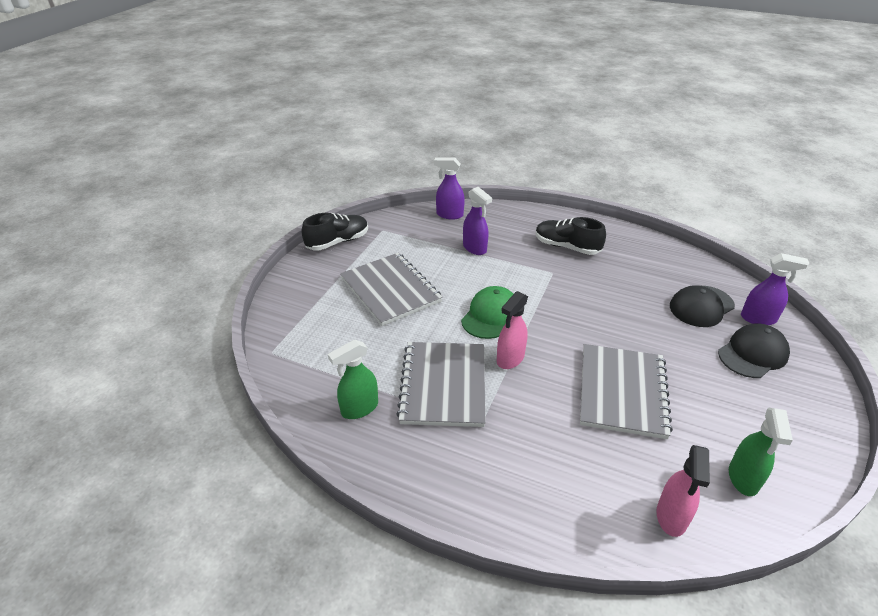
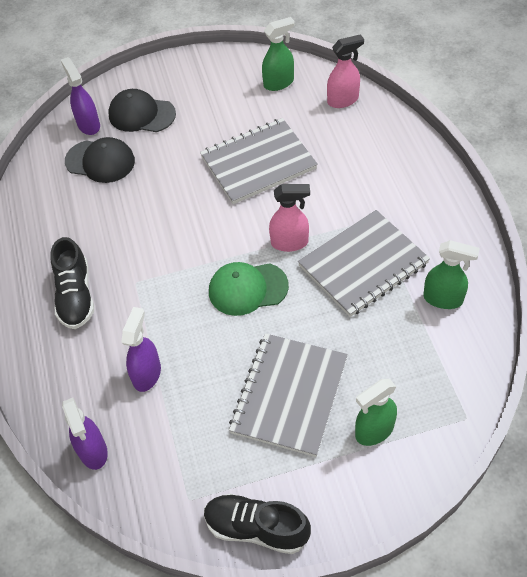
camera: 125 degrees left, 15 degrees up
(323, 308) = (374, 431): none -> green spray bottle

